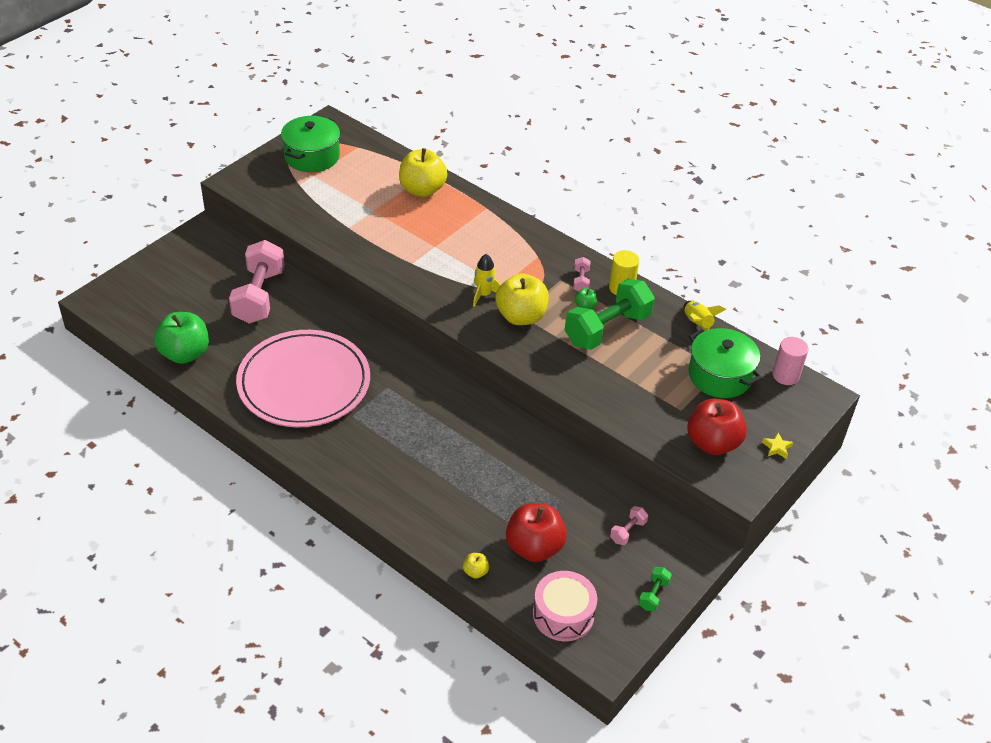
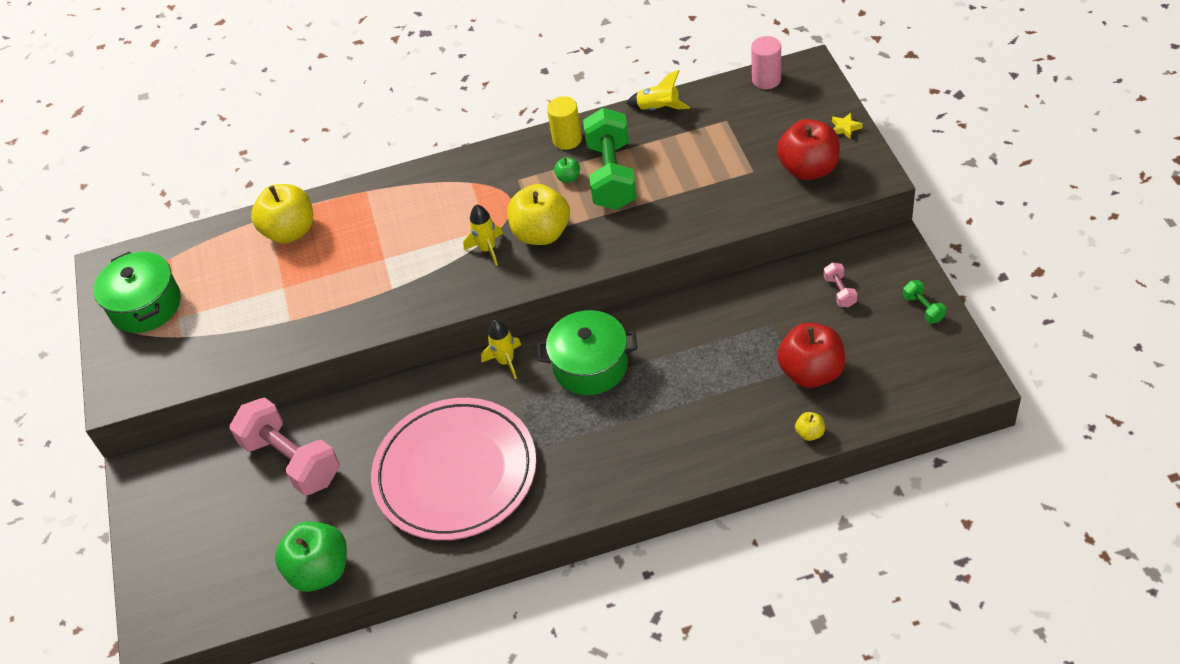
camera: 45 degrees left, 5 degrees up
(415, 363) = (506, 361): none -> yellow rocket
(563, 614) = (903, 387): pink drum -> none
(581, 281) = (532, 165): pink dumbbell -> none
(720, 375) = (732, 124): green pot -> green pot (590, 366)

